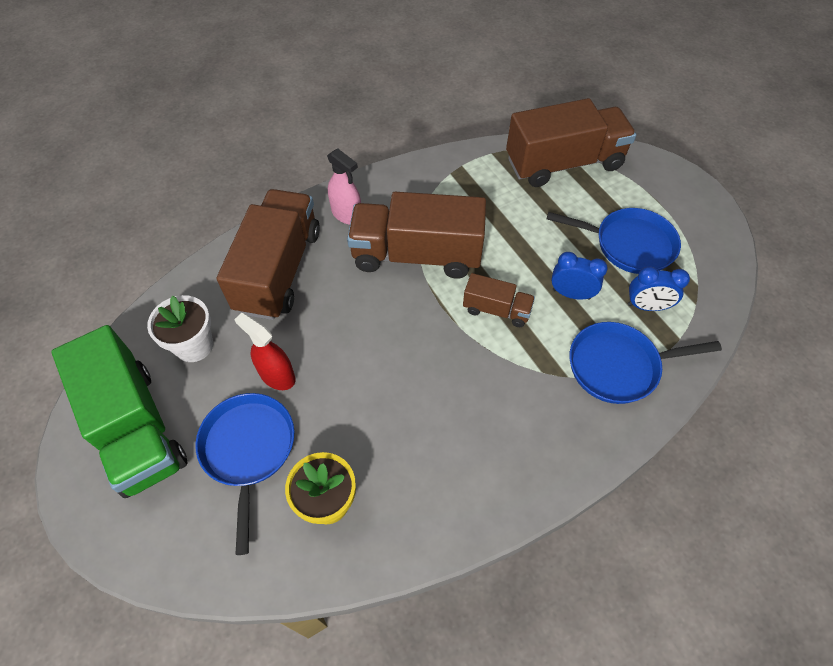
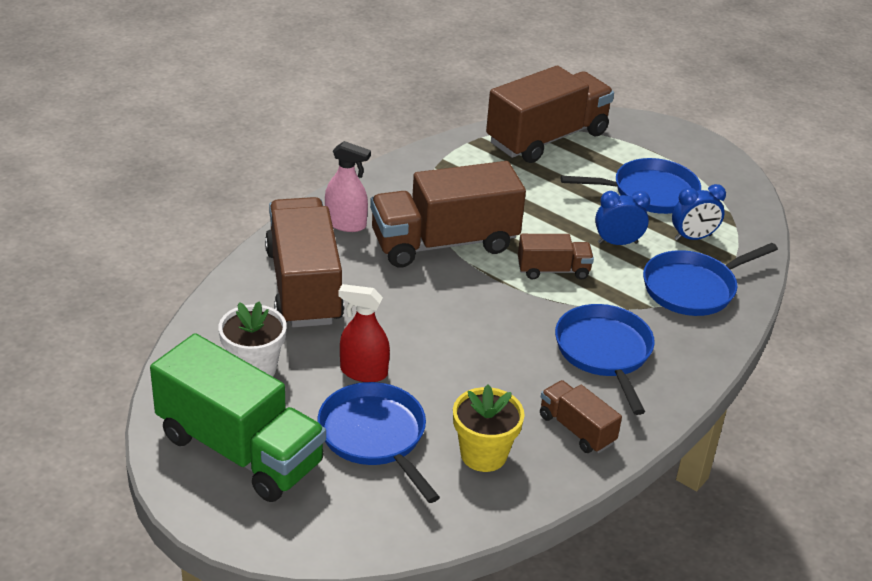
camera: 25 degrees left, 20 degrees down
(425, 501) = (576, 429): none -> brown truck
(496, 418) = (604, 352): none -> blue pan

